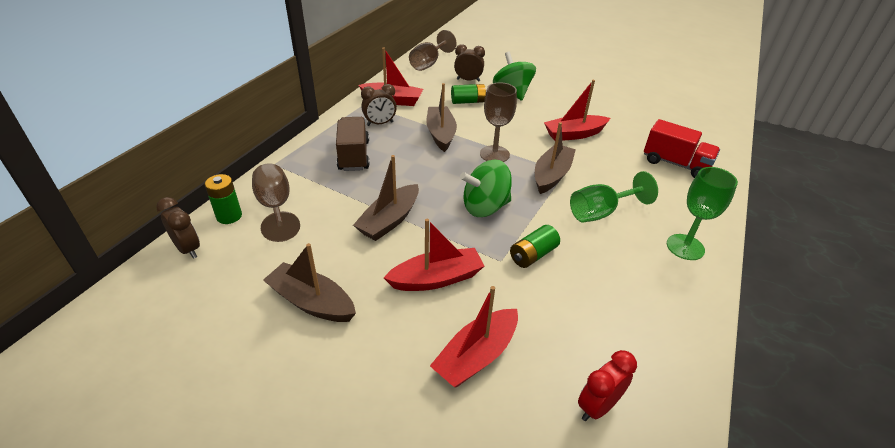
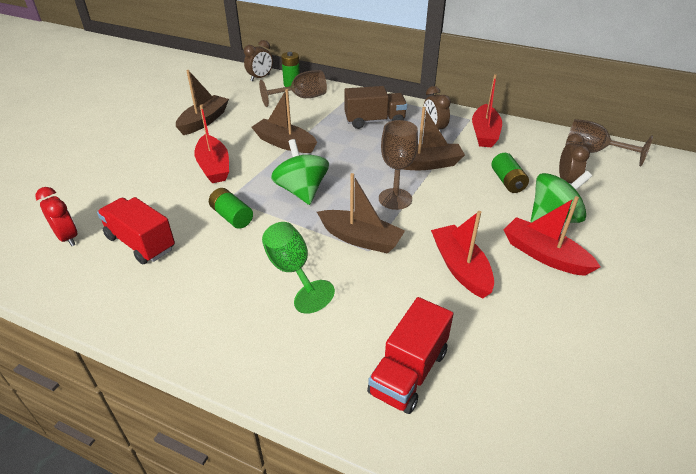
camera: 90 degrees right, 0 degrees up
(476, 356) = (135, 185): red boat -> red boat (544, 255)
(590, 326) = (141, 243): none -> red truck
(685, 247) = (226, 336): green goblet -> none

